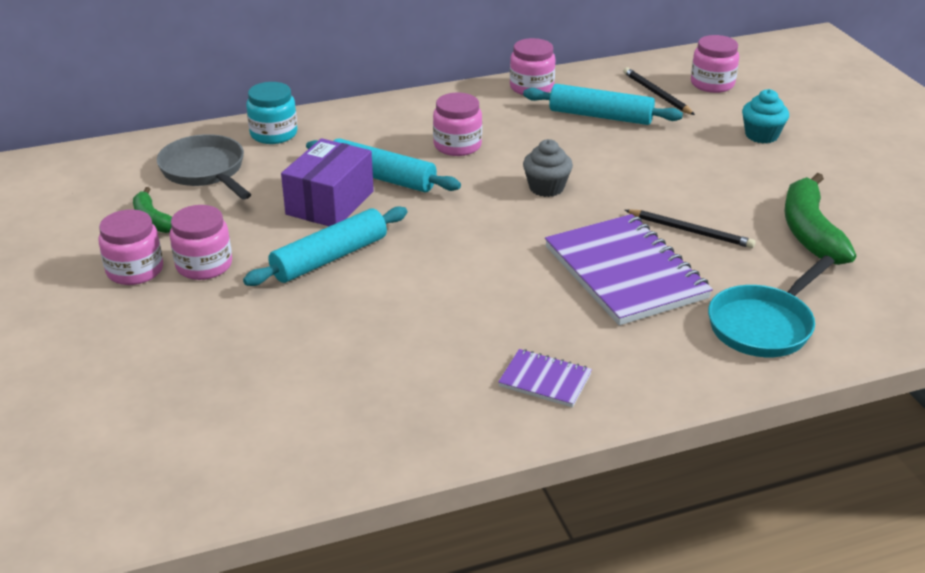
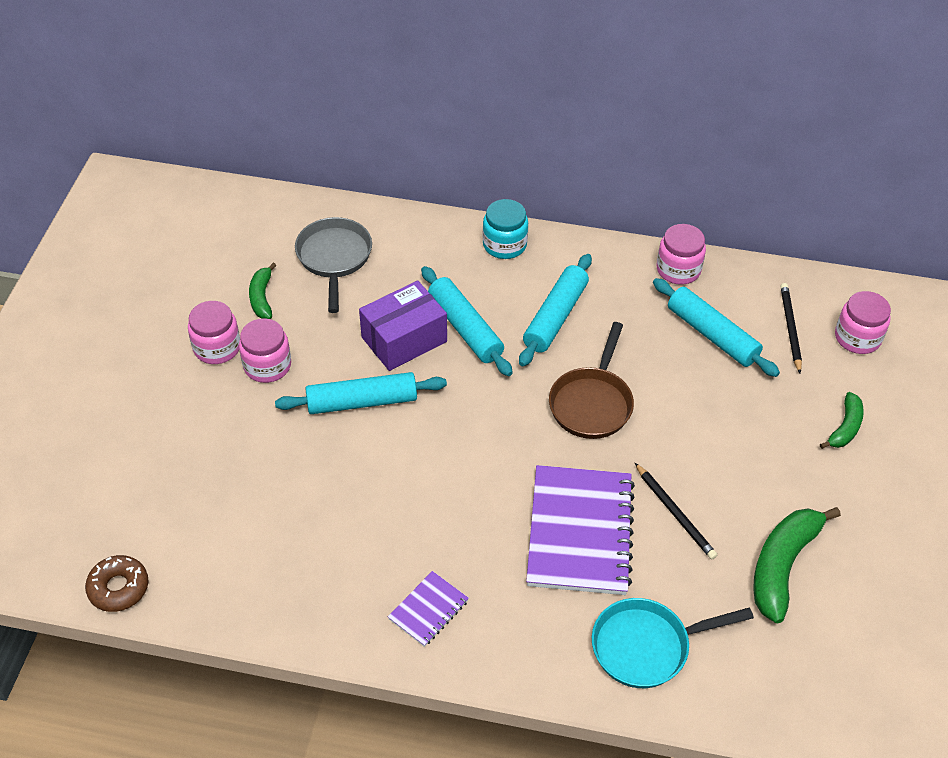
camera: 30 degrees right, 15 degrees up
(188, 501) = (118, 588): none -> brown donut
(274, 134) = (415, 236): turquoise jar -> turquoise jar (504, 245)
(457, 145) = (555, 317): pink jar -> turquoise rolling pin
(545, 380) = (428, 610): purple notebook -> purple notebook turned 75 degrees clockwise
(546, 188) = (592, 403): grey cupcake -> brown pan
(761, 135) = (845, 427): turquoise cupcake -> green banana

